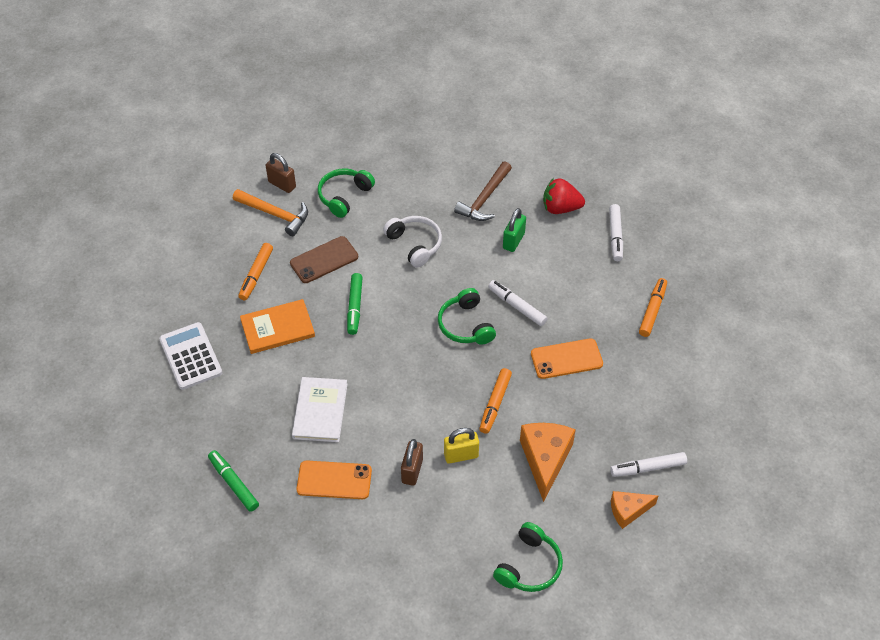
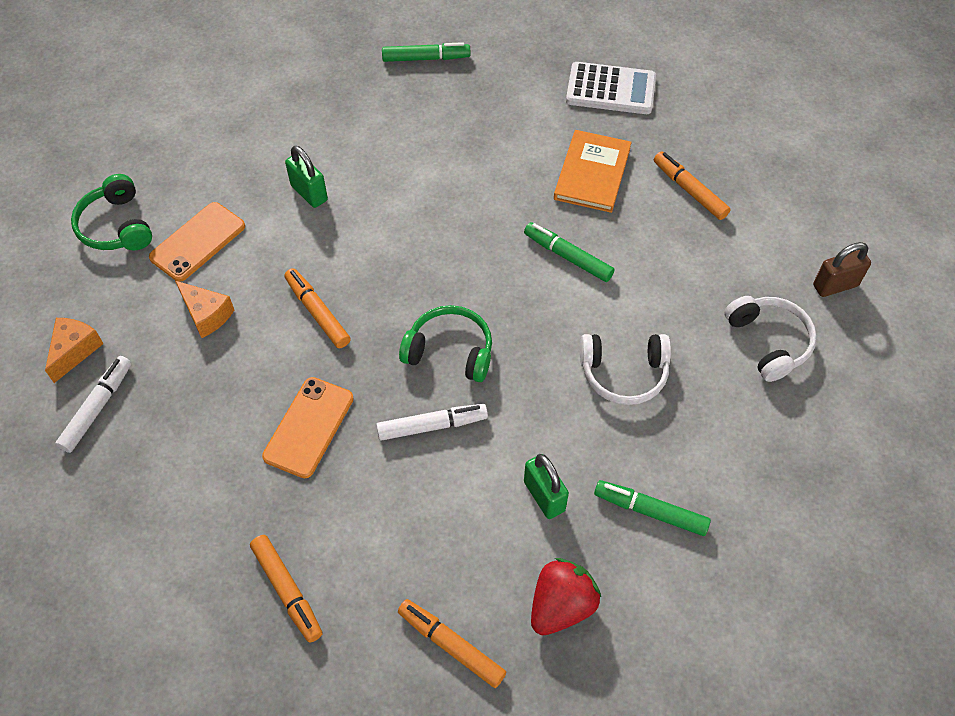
camera: 125 degrees right, 5 degrees up
(275, 214) = (782, 253): orange hammer -> none
(320, 411) = (450, 157): white book -> none
(324, 260) = (666, 264): brown phone -> none
(334, 480) = (359, 129): orange phone -> orange phone (198, 242)
(344, 196) = (768, 342): green headphones -> white headphones
(412, 471) = (309, 193): brown padlock -> green padlock
(461, 455) = (286, 243): yellow padlock -> none
(485, 199) = (651, 511): brown hammer -> green marker
(545, 460) = (206, 315): orange cheese -> orange cheese, size x0.61
(615, 236) = (451, 646): white marker -> orange marker

